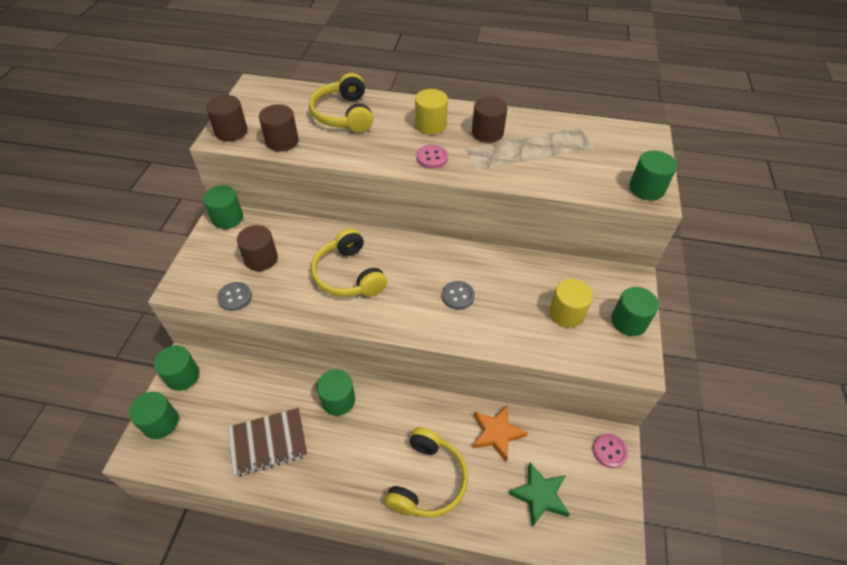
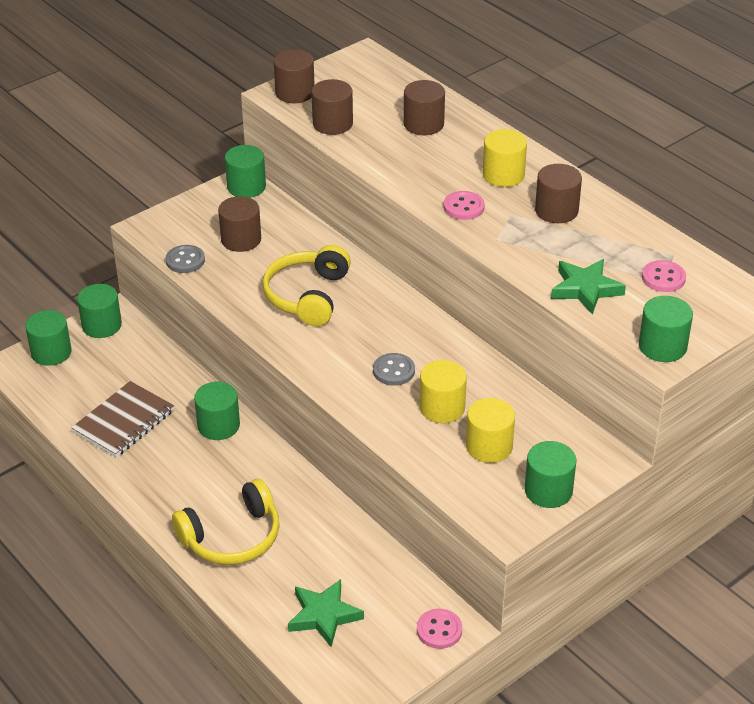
camera: 40 degrees right, 10 degrees down
(268, 442) = (124, 421): brown notebook -> brown notebook turned 75 degrees counterclockwise
(344, 114) = (423, 124): yellow headphones -> brown cylinder
(496, 433) = (340, 544): orange star -> none
(512, 304) = (442, 408): none -> yellow cylinder
(563, 175) = (585, 289): none -> green star
(593, 145) = (663, 278): none -> pink button

